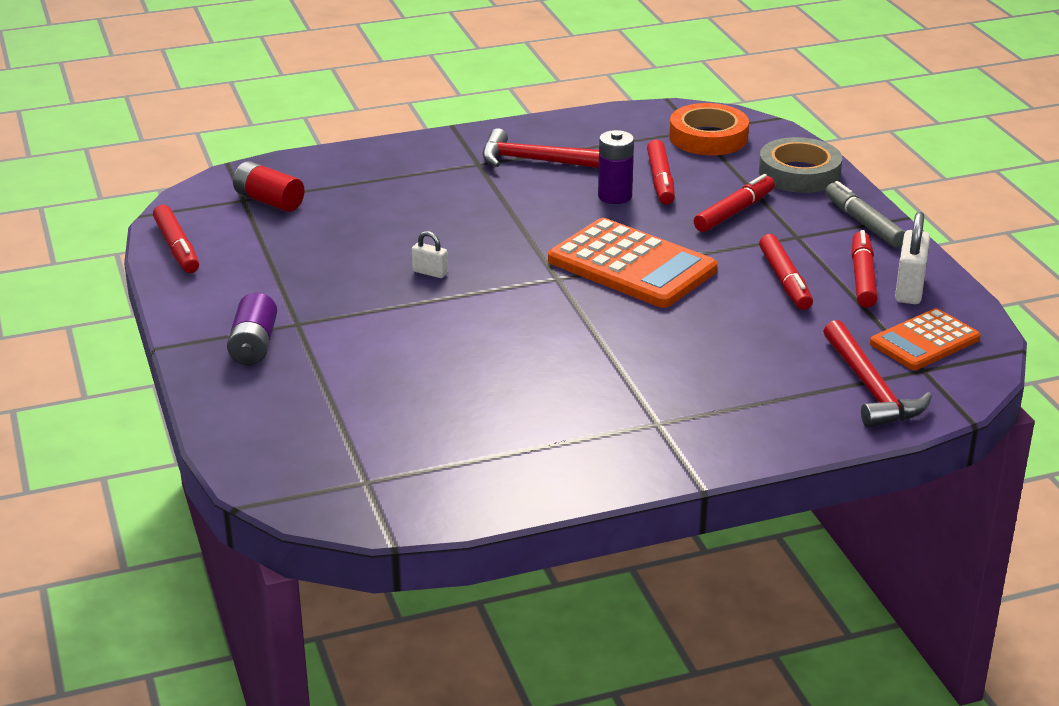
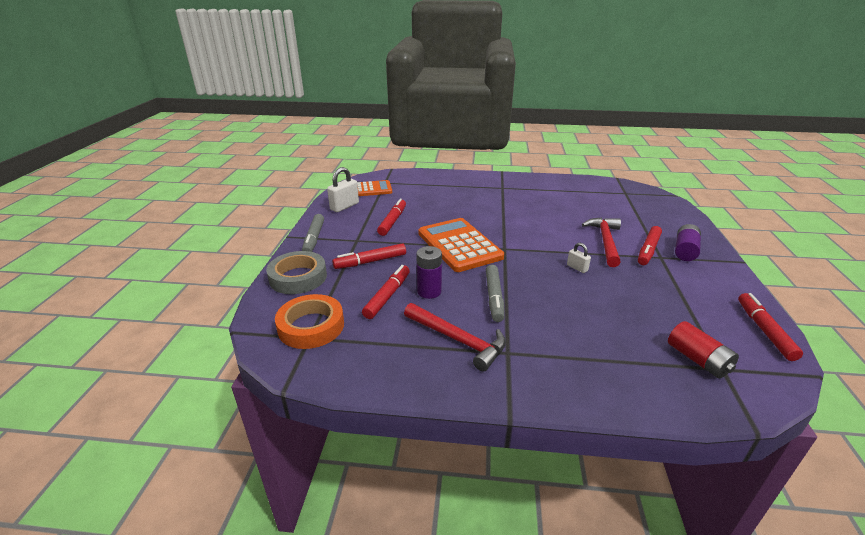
camera: 155 degrees left, 0 degrees up
(527, 208) = (494, 297): none -> grey marker
(863, 277) = (356, 215): red marker -> red marker (648, 250)
(870, 388) = (412, 181): red hammer -> red hammer (605, 241)

